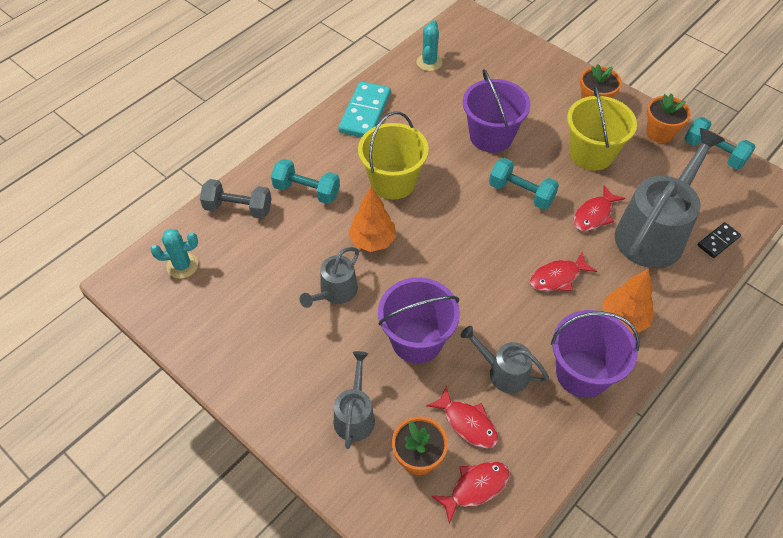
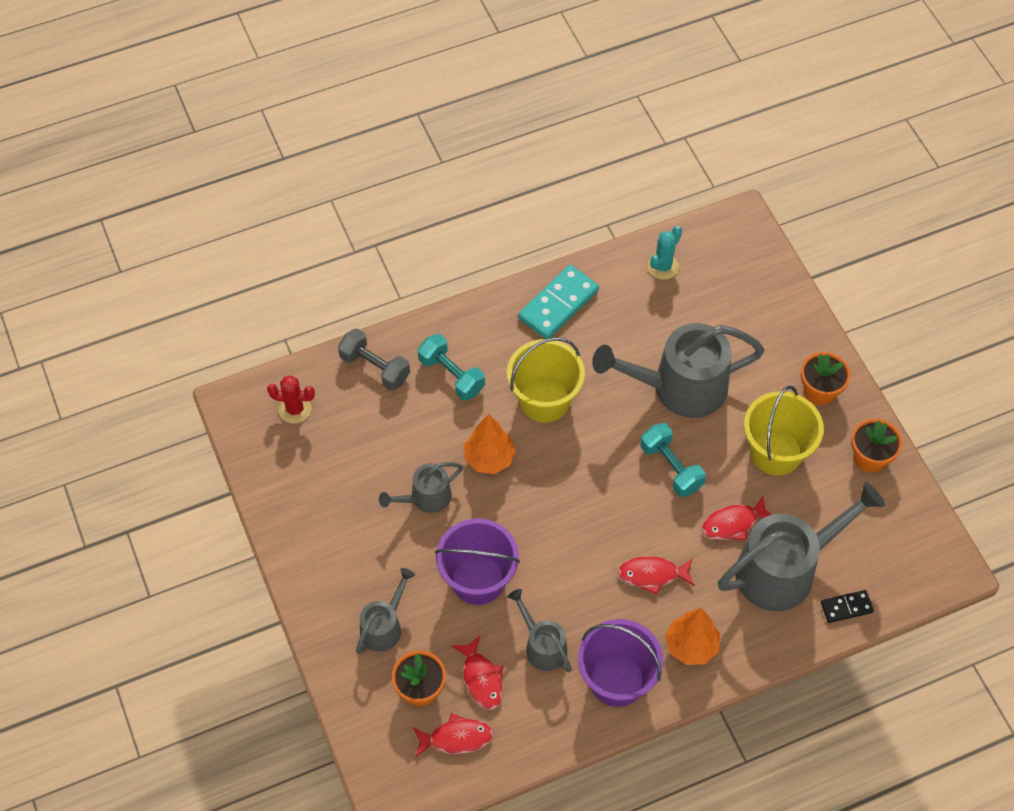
camera: 25 degrees right, 5 degrees up
(182, 265) = (295, 409): turquoise cactus -> red cactus
(491, 136) = (678, 387): purple bucket -> grey watering can
(714, 153) = (915, 506): turquoise dumbbell -> none

